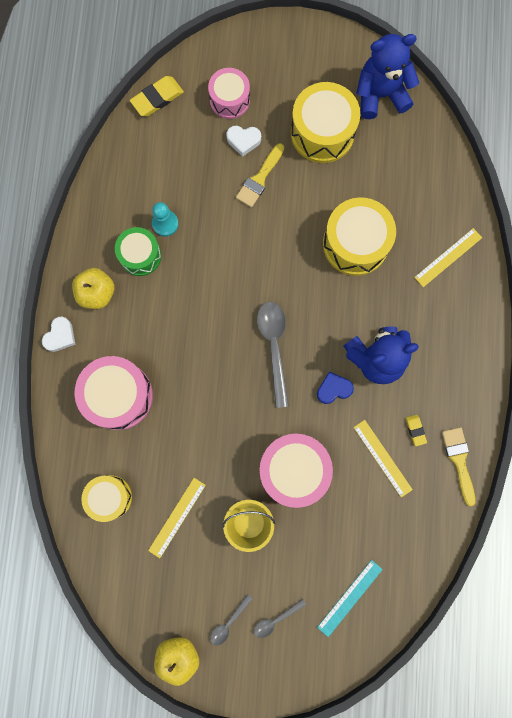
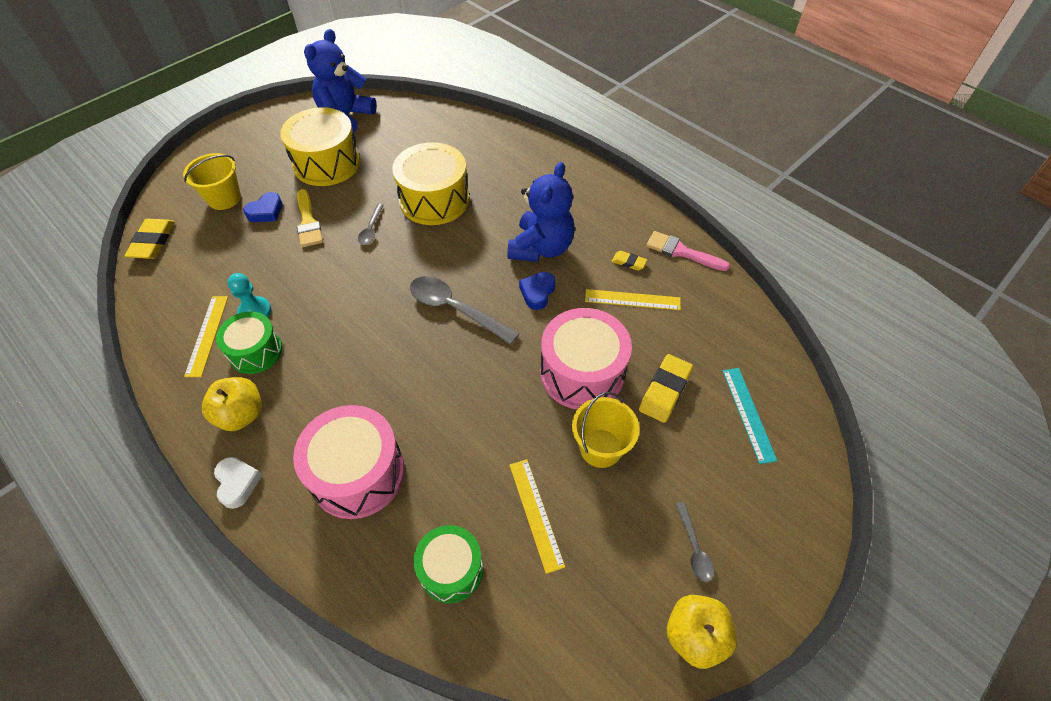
camera: 50 degrees left, 25 degrees down
(110, 497) = (451, 569): yellow drum -> green drum
(229, 100) = (224, 198): pink drum -> yellow bucket
(243, 141) = (266, 211): white heart -> blue heart
(276, 619) = (724, 497): grey spoon -> grey spoon (371, 229)
(324, 532) = (665, 390): none -> yellow eraser
(448, 257) = (509, 157): yellow ruler -> yellow ruler (207, 335)
(459, 461) = (681, 252): yellow brush -> pink brush

